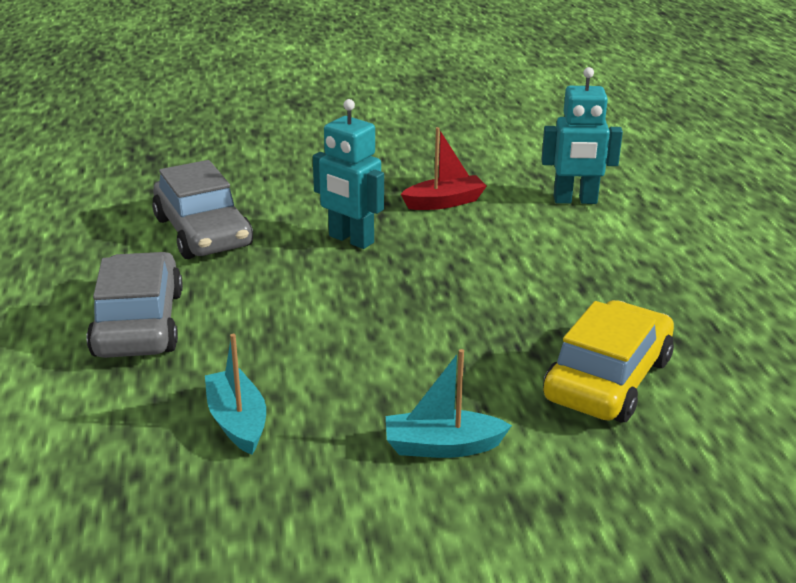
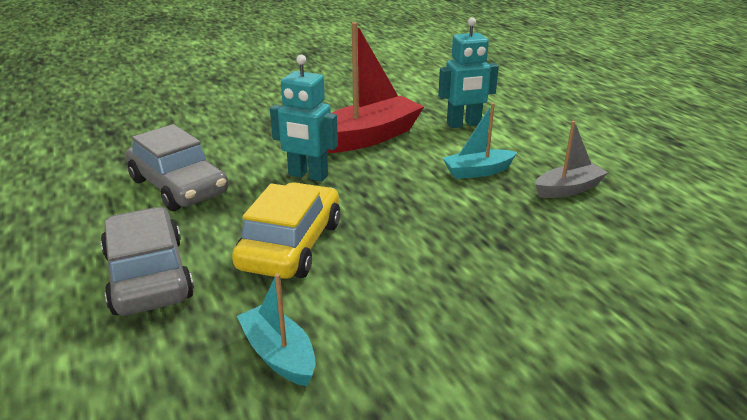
camera: 15 degrees left, 0 degrees up
(442, 446) = (474, 342): turquoise boat -> turquoise boat (477, 171)
(444, 202) = (368, 138): red boat -> red boat, size x1.80
(608, 379) = (570, 257): yellow car -> yellow car (291, 245)
(659, 301) = (568, 189): none -> grey boat

